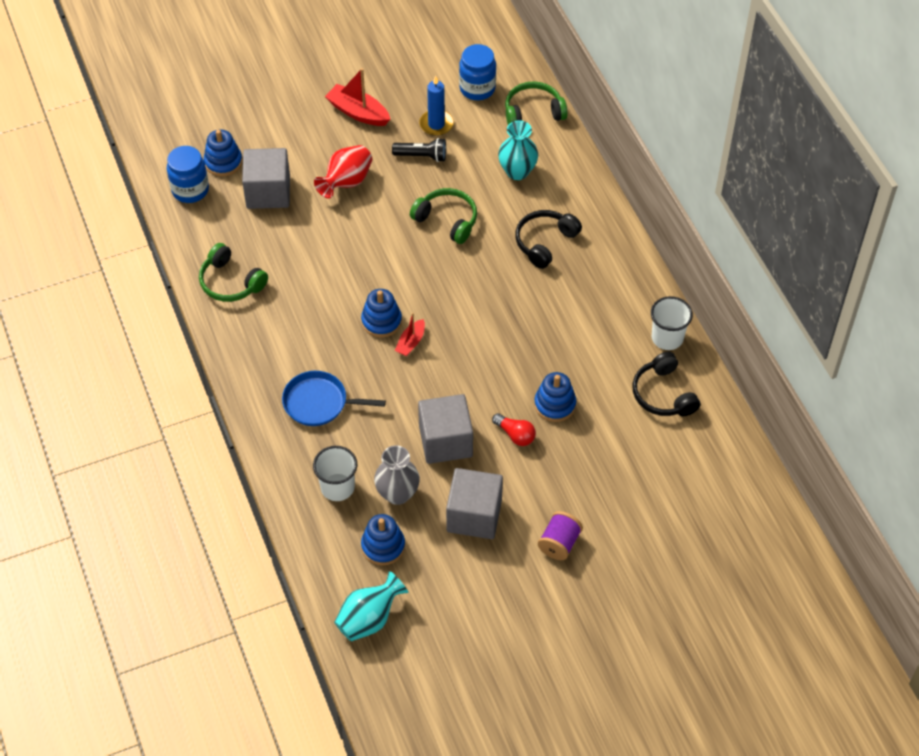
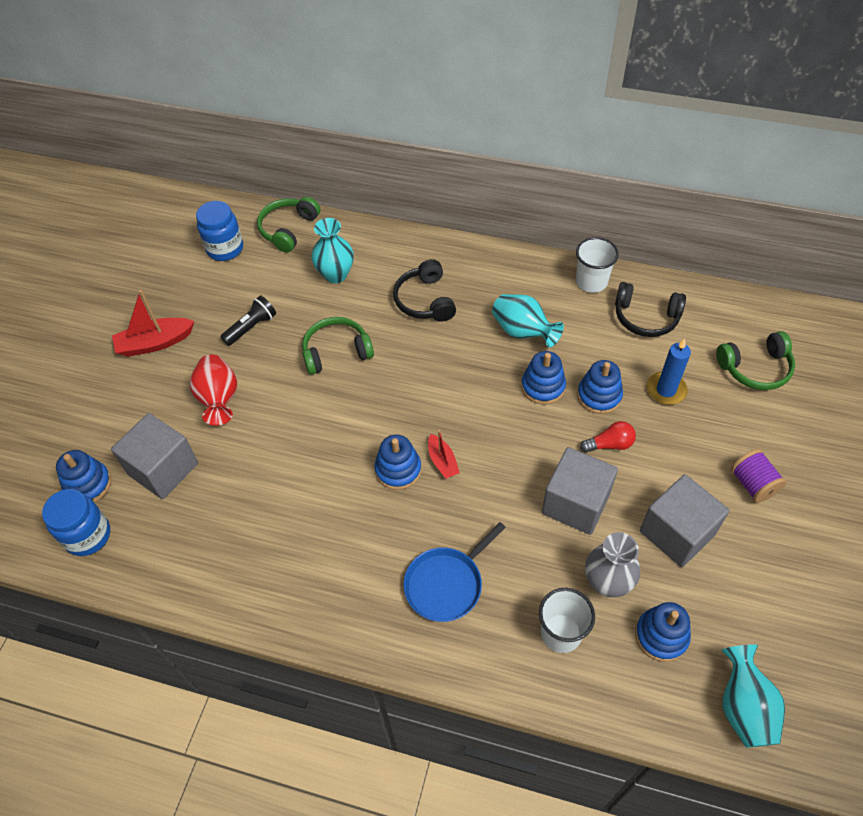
camera: 50 degrees left, 0 degrees up
(231, 282) = (233, 571): green headphones -> green headphones (755, 368)
(436, 124) = (230, 297): blue candle -> blue candle (666, 390)
(531, 364) = (543, 386): none -> blue stacking toy
(572, 322) = (523, 332): none -> turquoise vase

